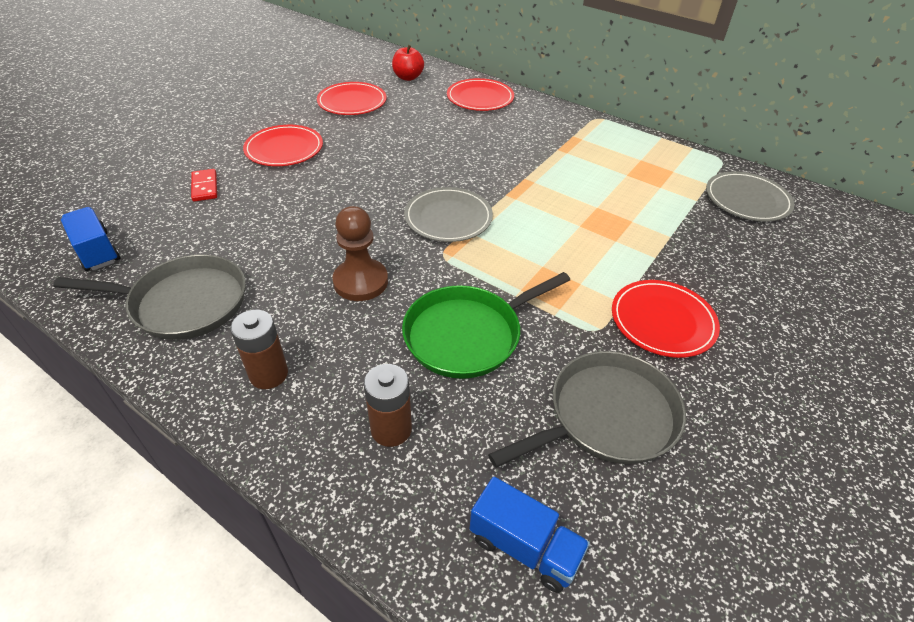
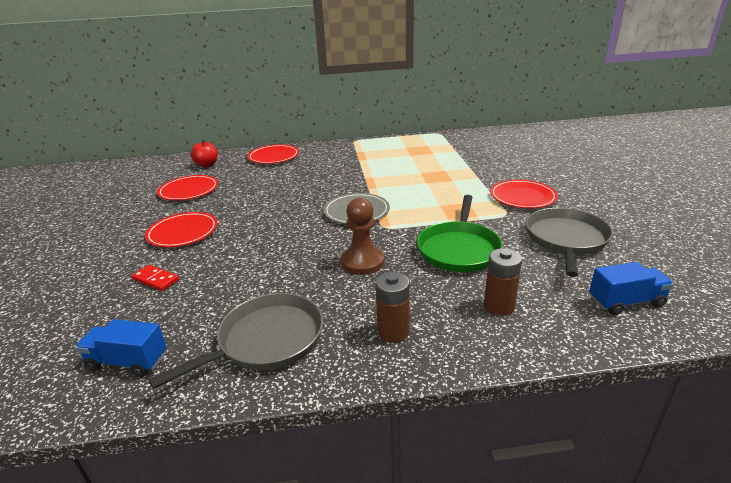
camera: 40 degrees left, 15 degrees down
(747, 200) = (474, 142): grey plate -> none

